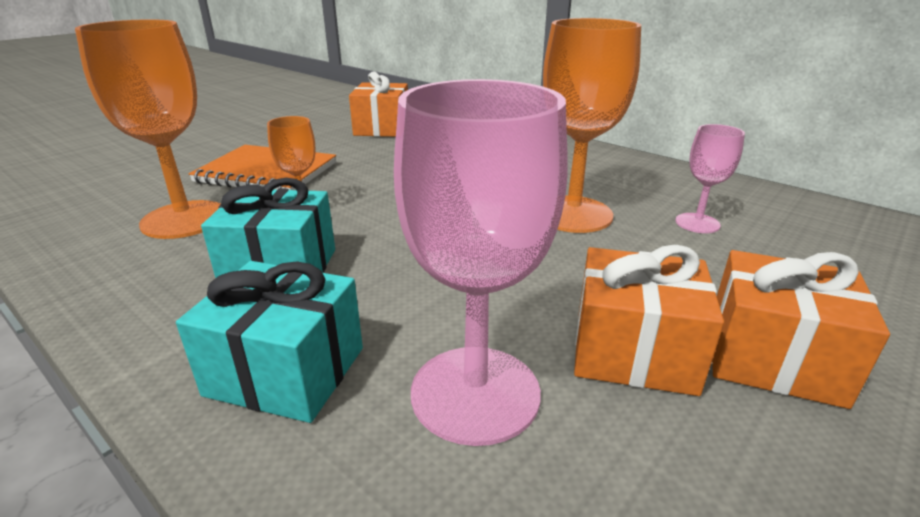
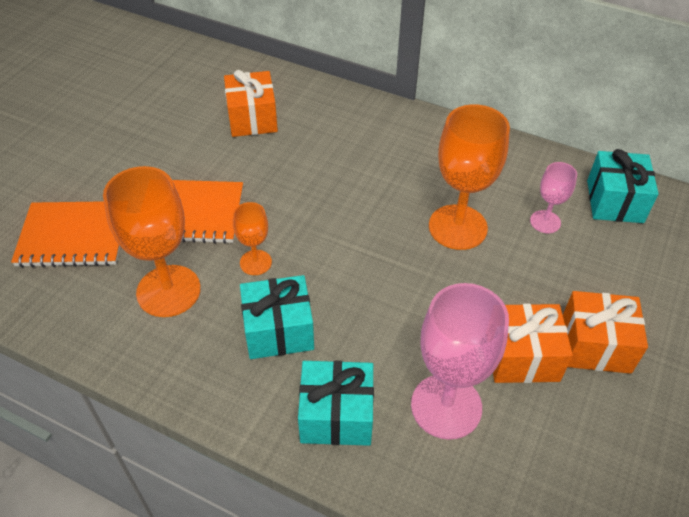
camera: 15 degrees left, 20 degrees up
(135, 174) = (74, 236): none -> orange notebook
(803, 218) = (615, 201): none -> turquoise gift

